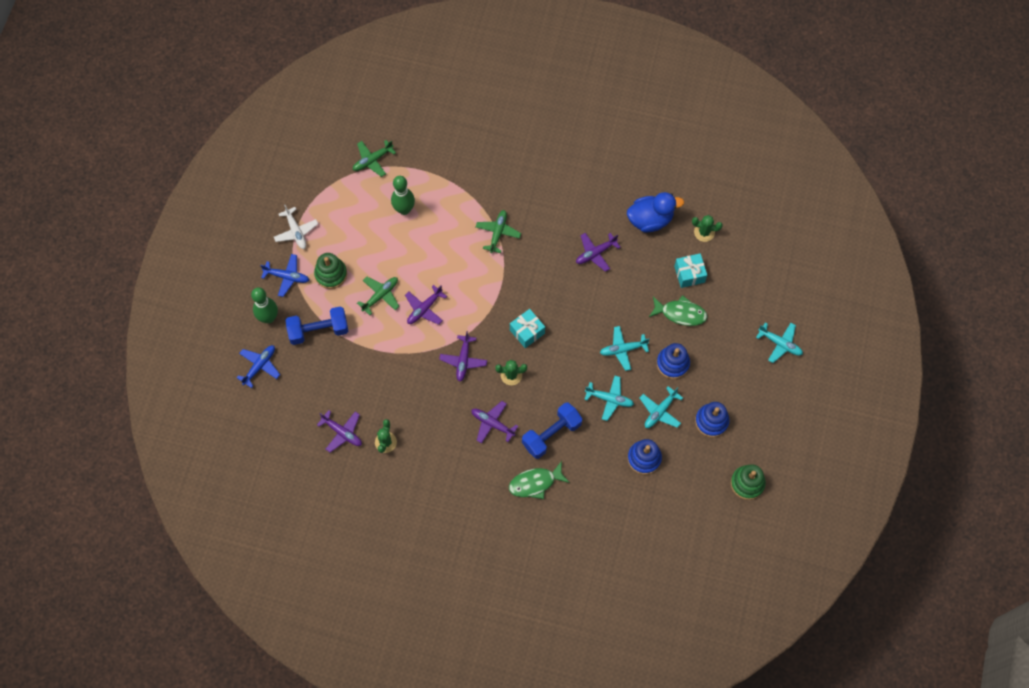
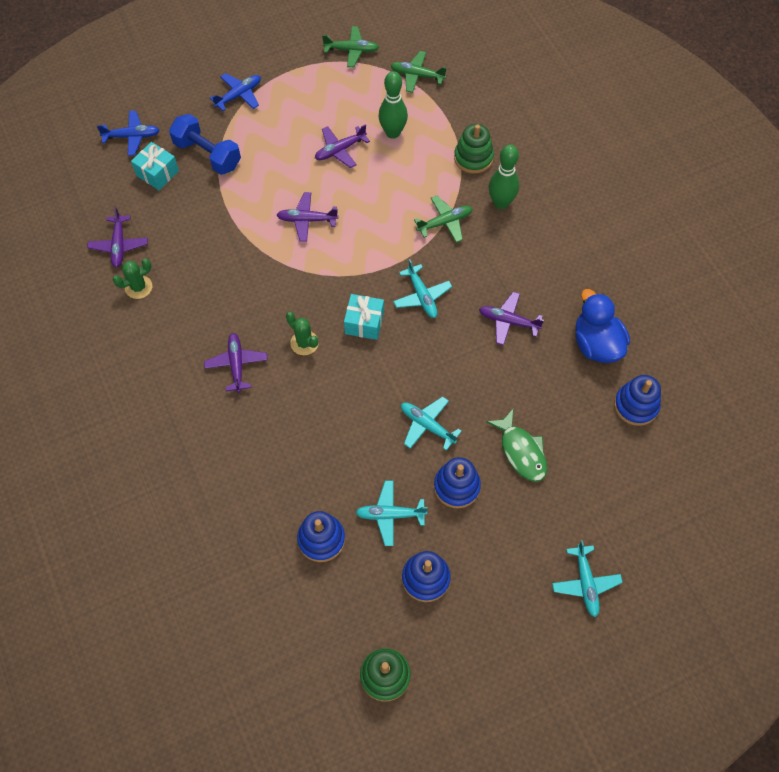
camera: 50 degrees right, 5 degrees down
(268, 318) = (186, 110): green bowling pin -> green bowling pin (501, 203)
(287, 277) = (239, 95): blue plane -> blue plane turned 105 degrees counterclockwise
(296, 231) = (290, 71): white plane -> none
(331, 274) = (272, 124): green stacking toy -> green stacking toy (473, 158)
(380, 295) = (287, 176): green plane -> green plane (351, 50)
(463, 360) = (282, 290): purple plane -> purple plane (340, 150)
(535, 483) = (204, 451): green fish -> none
(551, 434) = (271, 427): blue dumbbell -> none
(609, 399) = (359, 454): turquoise plane -> turquoise plane (422, 296)
(650, 220) = (596, 344): blue duck -> blue duck turned 150 degrees counterclockwise
(689, 274) = (574, 426): turquoise gift -> turquoise gift (157, 173)
(704, 232) = (636, 405): green cactus -> blue stacking toy

